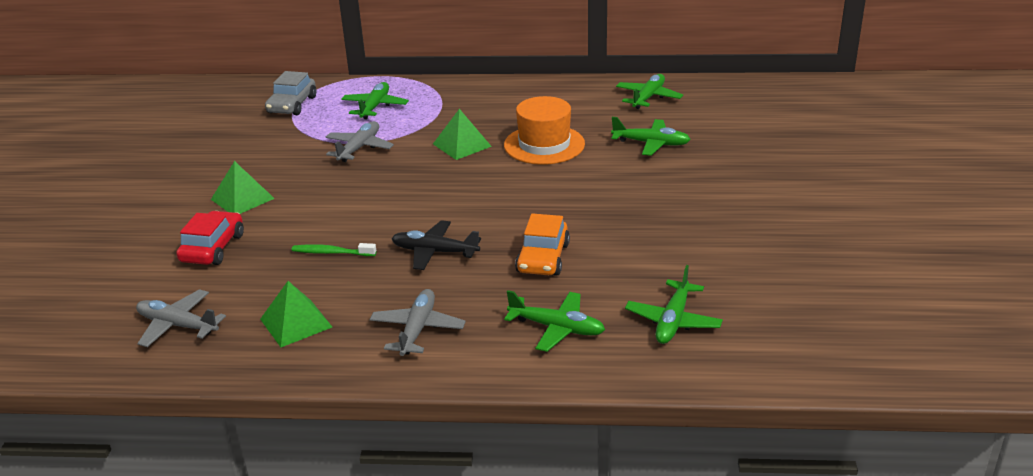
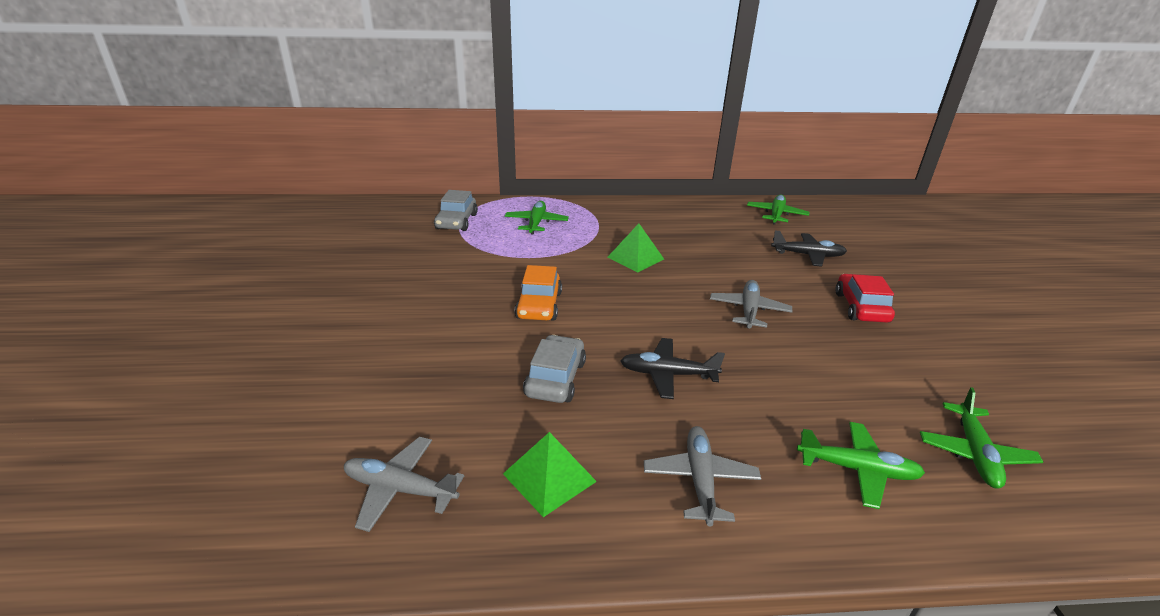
camera: 10 degrees left, 0 degrees up
(213, 248) = (418, 377): red car -> red car (861, 307)
(242, 199) = (435, 317): green pyramid -> none
(331, 253) = (555, 378): green toothbrush -> grey car
(359, 148) = (538, 262): grey plane -> grey plane (748, 310)
(543, 258) = (785, 378): orange car -> orange car (539, 305)
(544, 145) = (712, 257): orange hat -> none
(651, 143) = (808, 255): green plane -> black plane

